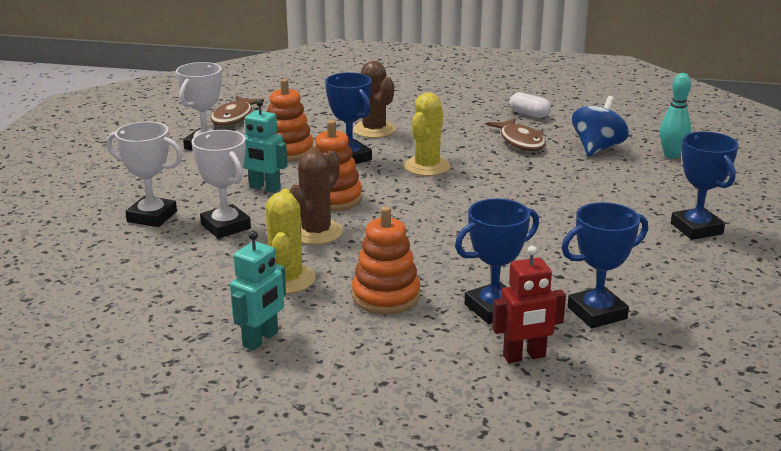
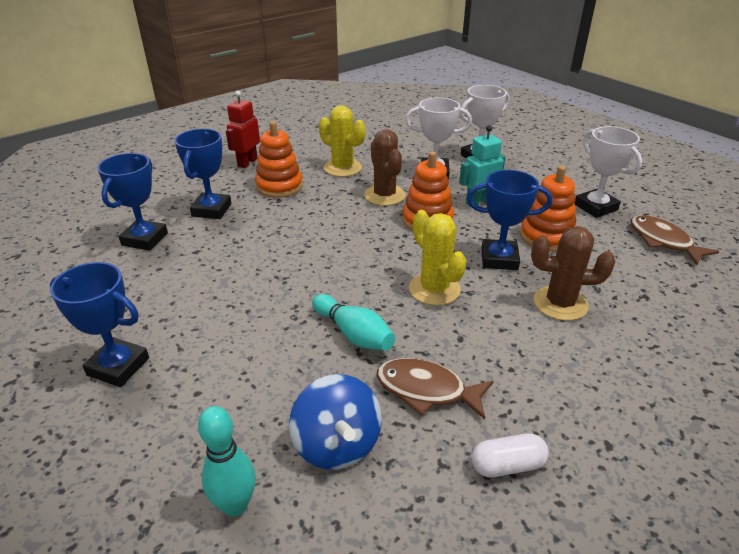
camera: 130 degrees right, 10 degrees up
(261, 339) = (299, 145): turquoise robot -> none
(519, 174) = (353, 334): none -> turquoise bowling pin
(524, 356) = (164, 197): red robot -> red robot (247, 162)

